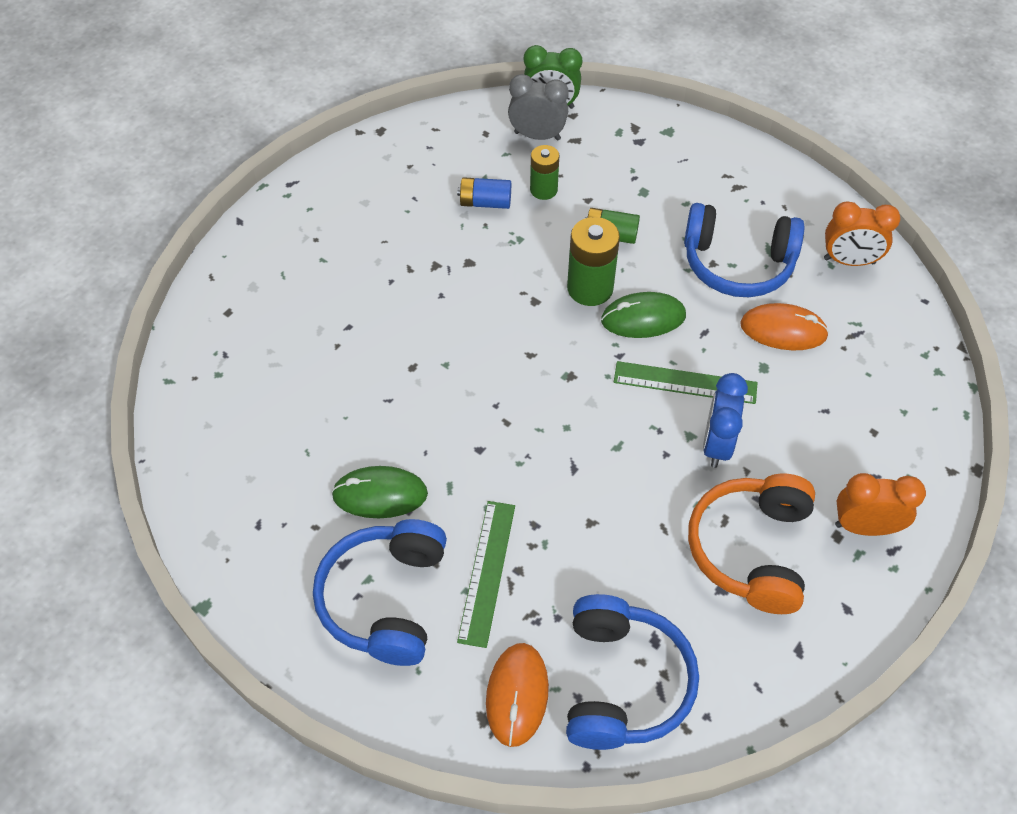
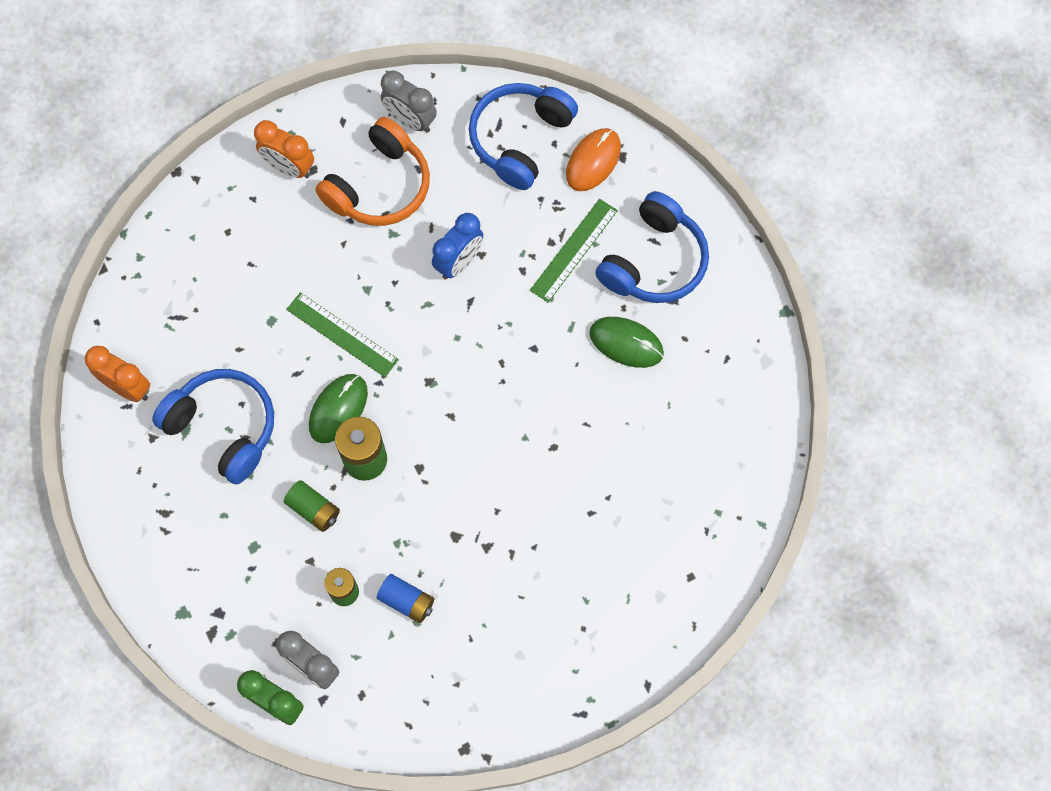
camera: 155 degrees left, 15 degrees up
(643, 318) = (338, 409): green mouse -> green mouse turned 75 degrees counterclockwise
(717, 444) = (351, 272): blue clock -> blue clock (459, 262)
(770, 646) = (410, 120): none -> grey clock
(783, 330) = (232, 346): orange mouse -> none

